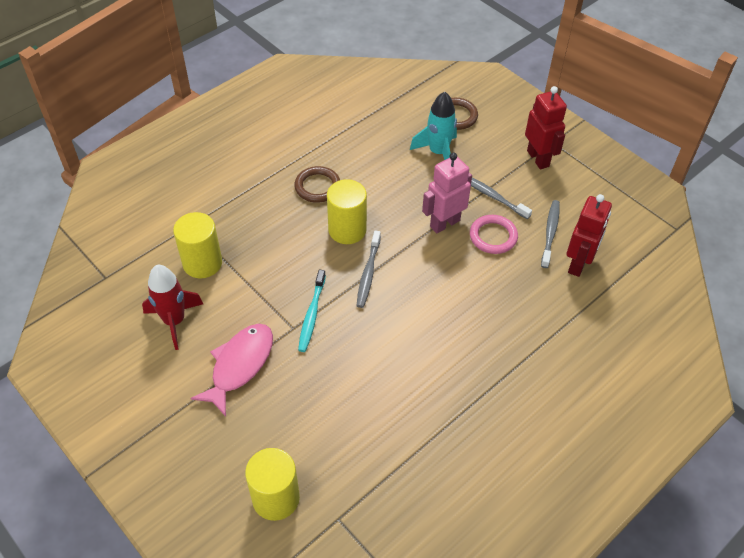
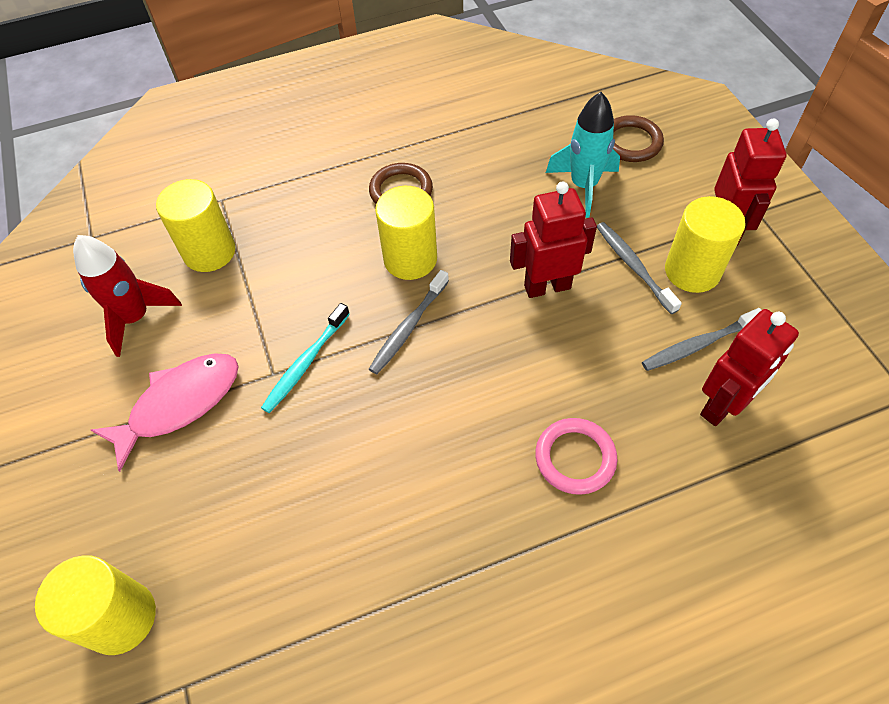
camera: 25 degrees right, 5 degrees up
(444, 223) = (547, 286): pink robot -> red robot
(493, 236) = (608, 325): pink ring -> pink ring (575, 458)
(528, 189) = (692, 271): none -> yellow cylinder
(550, 233) = (698, 345): grey toothbrush -> grey toothbrush turned 150 degrees counterclockwise

